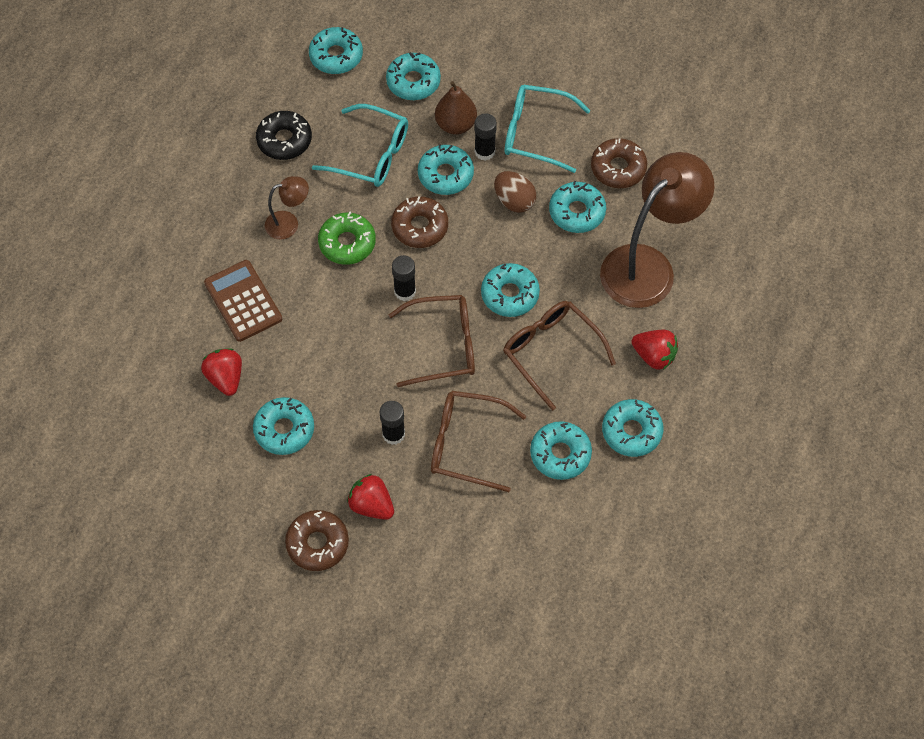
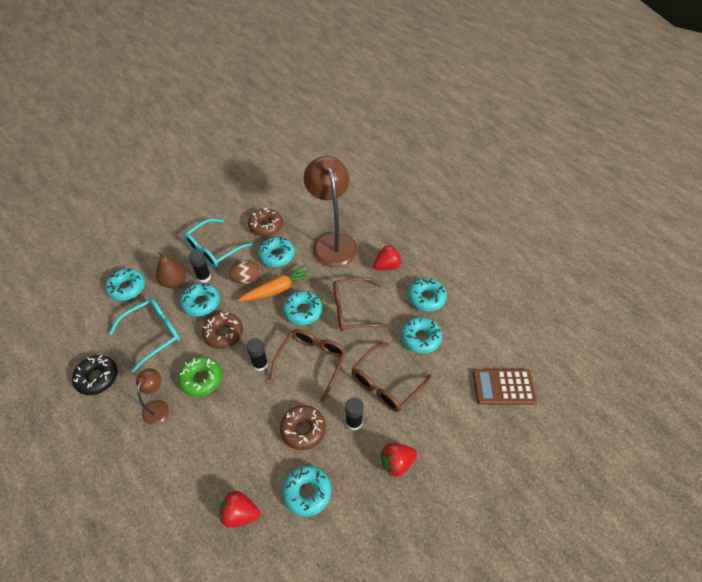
camera: 60 degrees left, 10 degrees down
(243, 301) = (190, 468): brown calculator -> brown calculator (503, 387)
(317, 543) = (407, 515): brown donut -> brown donut (303, 430)
(336, 56) = (70, 318): turquoise donut -> none
(524, 246) = (278, 289): none -> orange carrot

